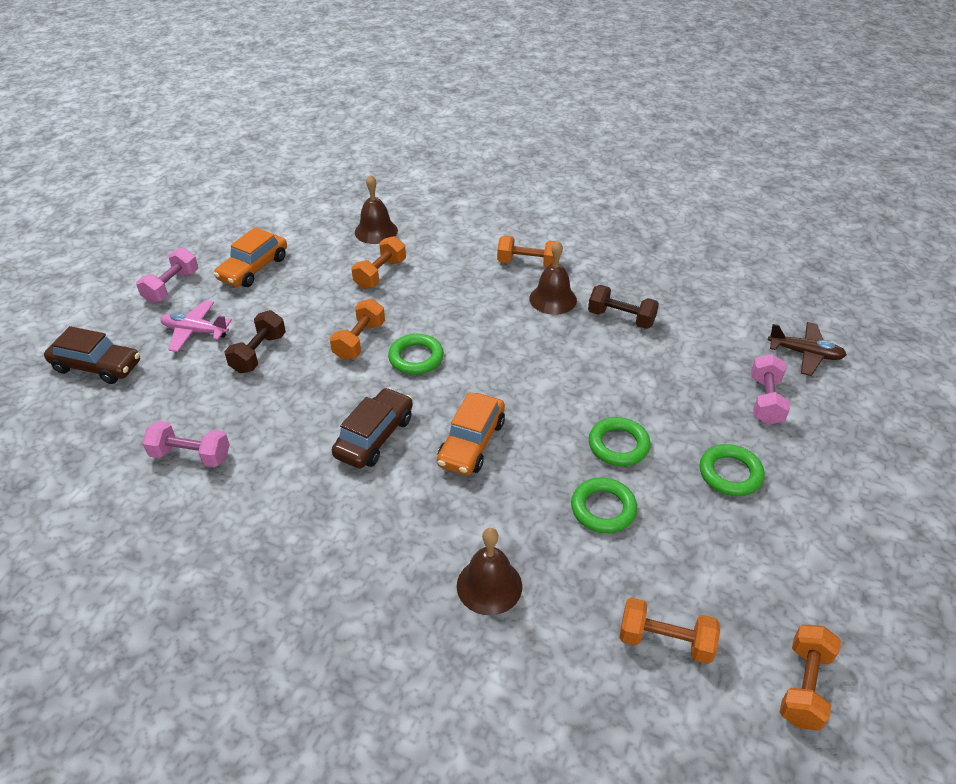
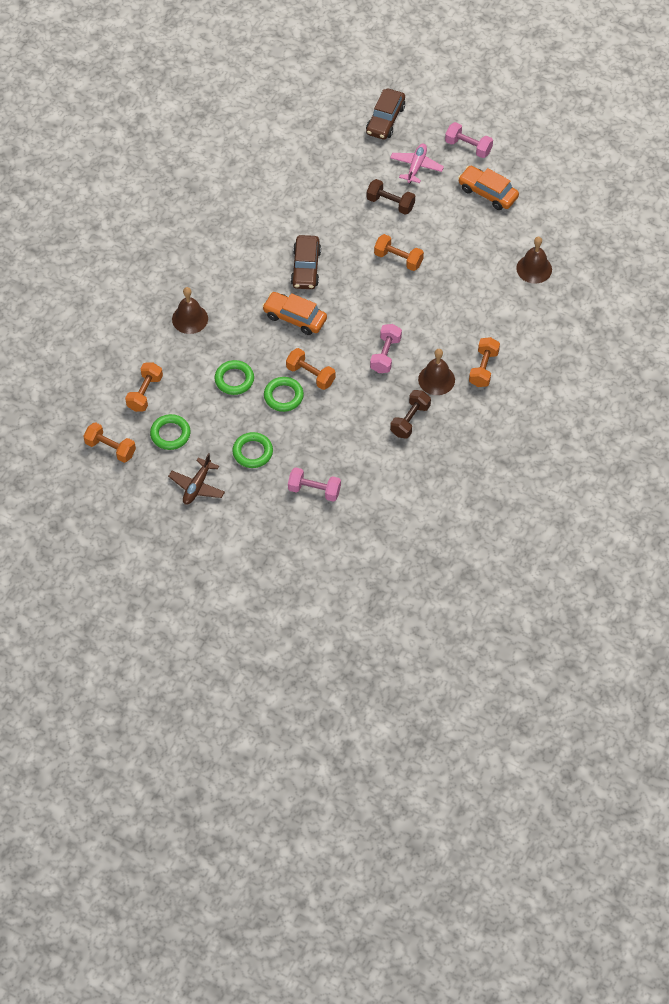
camera: 95 degrees right, 15 degrees up
(191, 455) = (301, 178): pink dumbbell -> pink dumbbell (385, 355)
(374, 437) = (306, 268): brown car -> brown car turned 60 degrees clockwise
(380, 274) = (475, 271): orange dumbbell -> orange dumbbell (310, 375)
(416, 358) = (377, 291): green ring -> green ring (170, 434)
(805, 354) = (359, 530): brown plane -> brown plane (197, 486)

